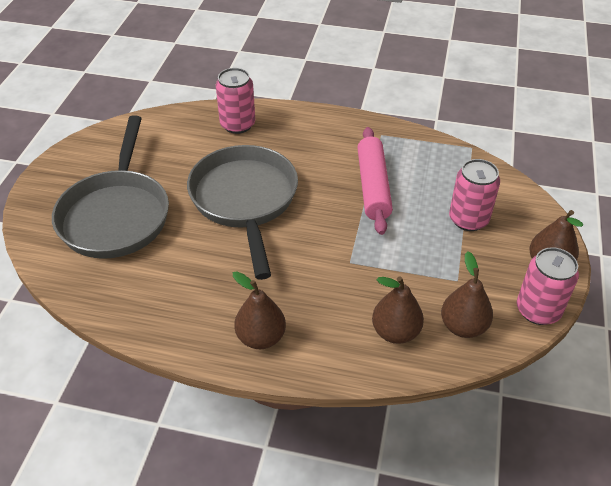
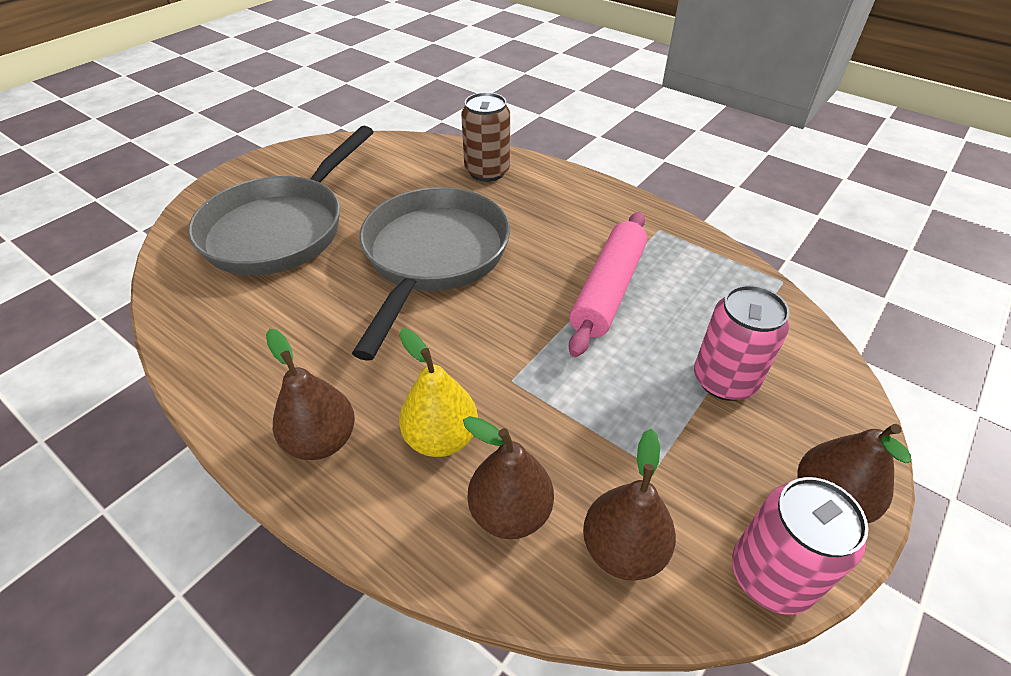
camera: 25 degrees right, 0 degrees up
(237, 125) = (487, 171): pink can -> brown can
(331, 309) = (441, 438): none -> yellow pear

